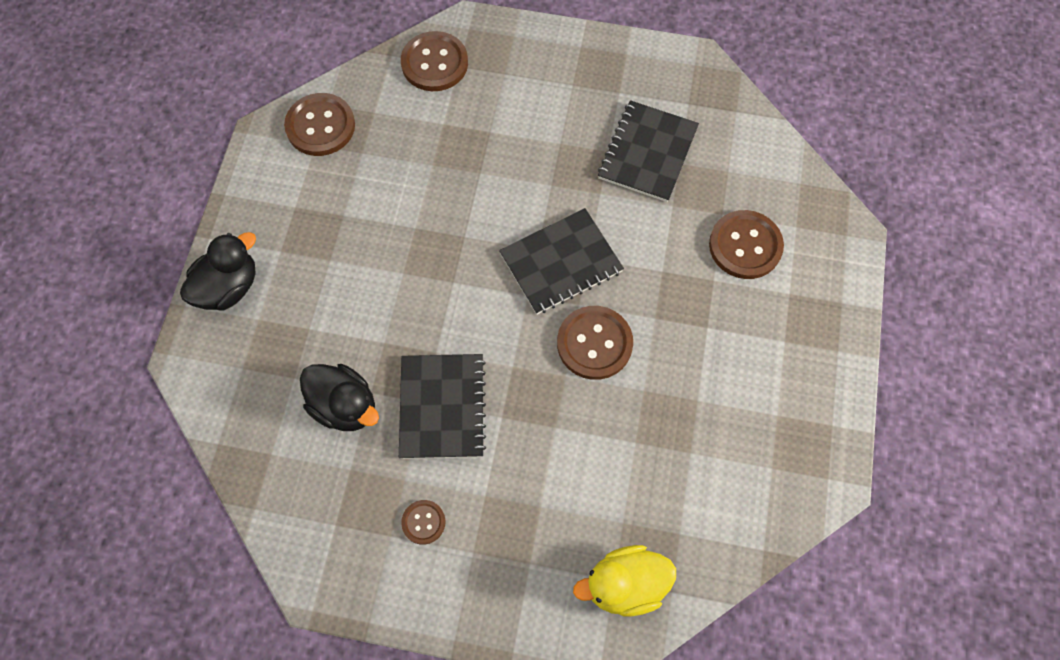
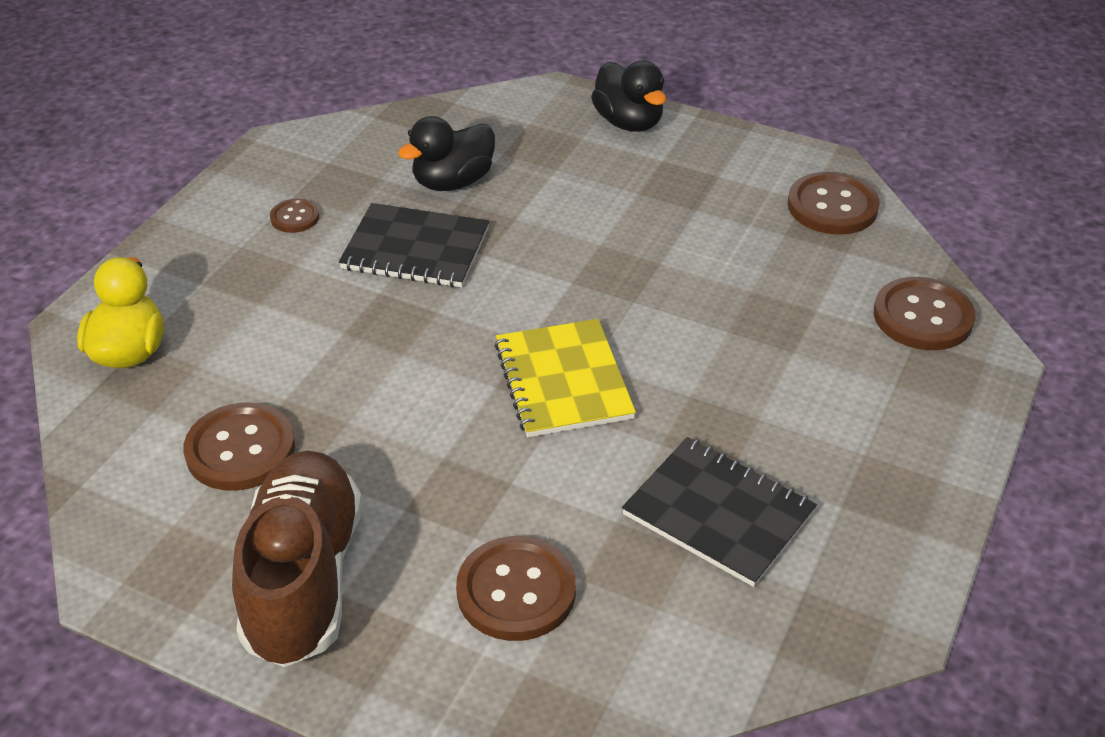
camera: 105 degrees right, 25 degrees down
(561, 263) = (563, 381): black notebook -> yellow notebook
(594, 343) = (434, 388): brown button -> brown button (240, 449)
(782, 367) = (303, 578): none -> brown shoe

